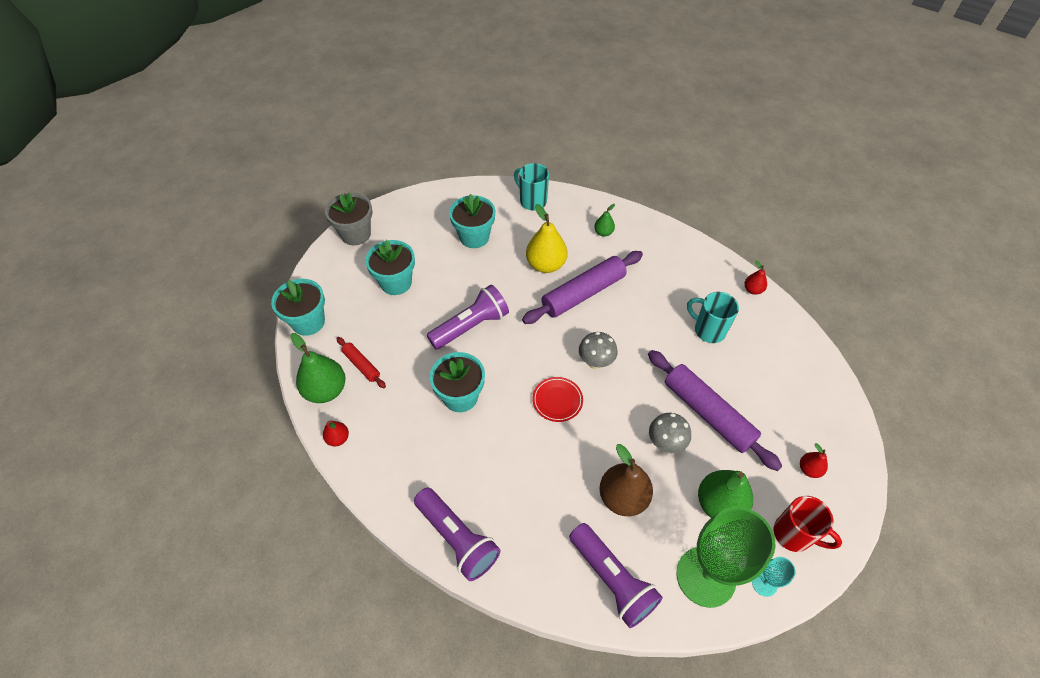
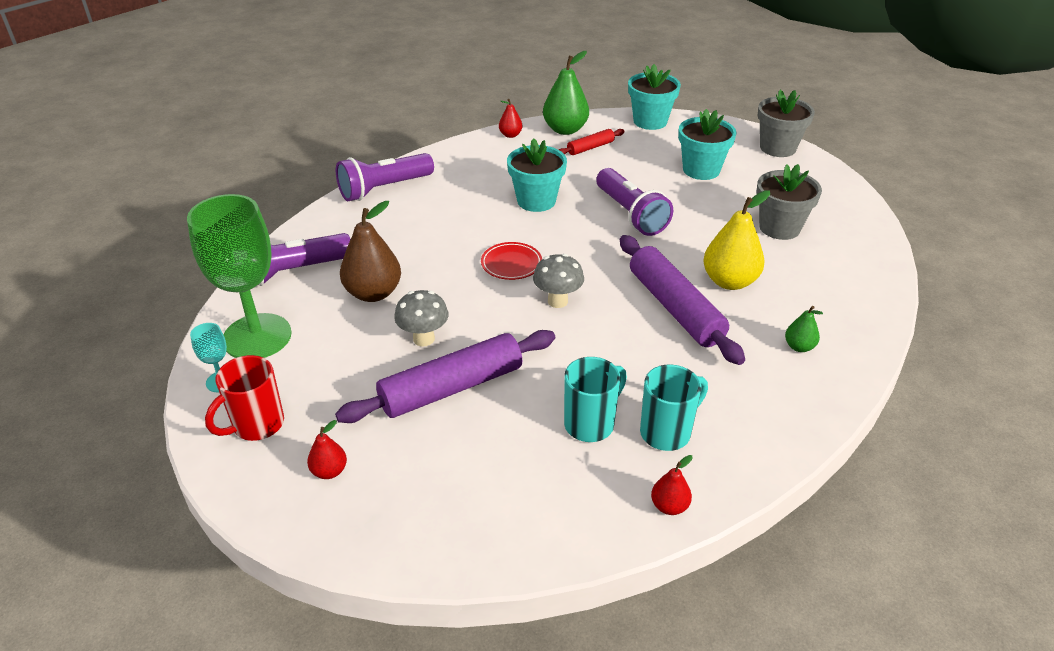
camera: 100 degrees right, 15 degrees down
(474, 237) = (779, 228): turquoise flower pot -> grey flower pot
(532, 201) = (860, 284): turquoise mug -> turquoise mug (667, 432)
(719, 504) = (327, 367): green pear -> none

